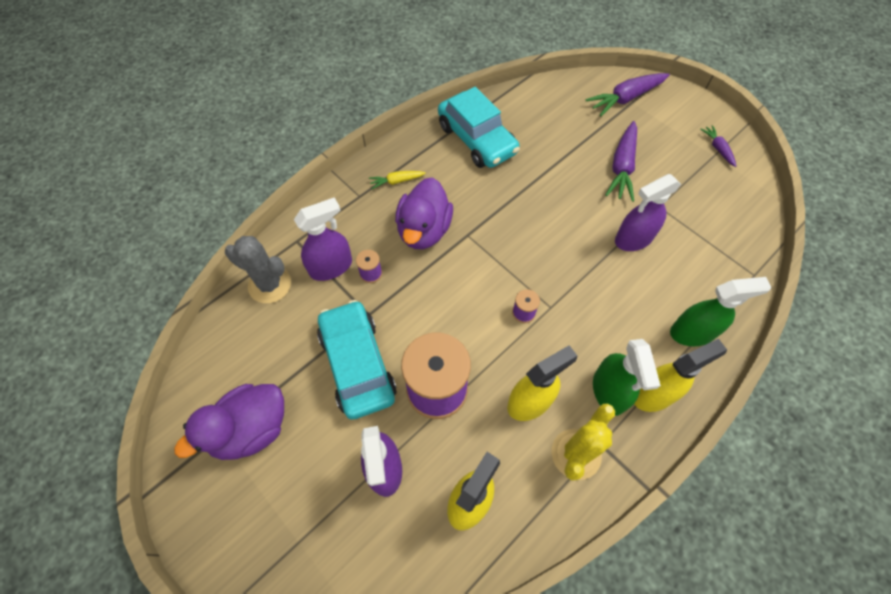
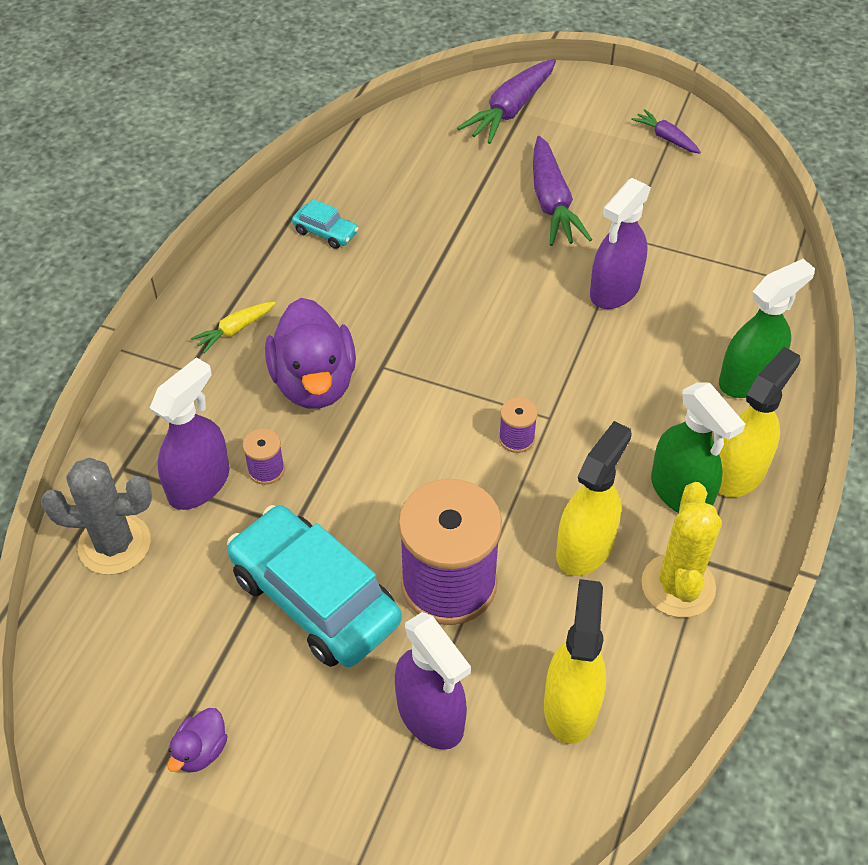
camera: 25 degrees left, 10 degrees down
(251, 429) = (201, 751): purple duck -> purple duck, size x0.46
(477, 139) = (325, 232): turquoise car -> turquoise car, size x0.44

